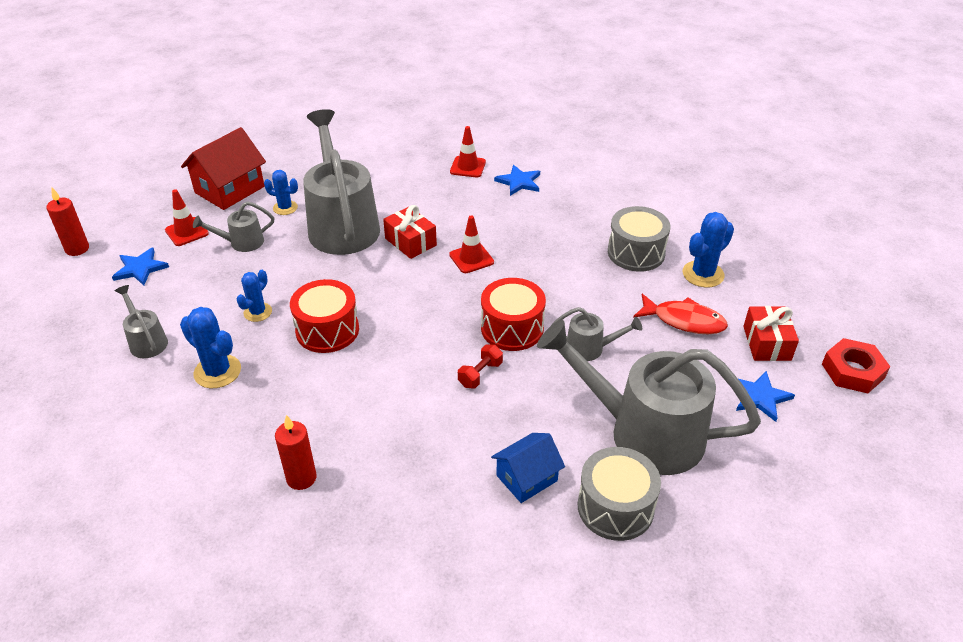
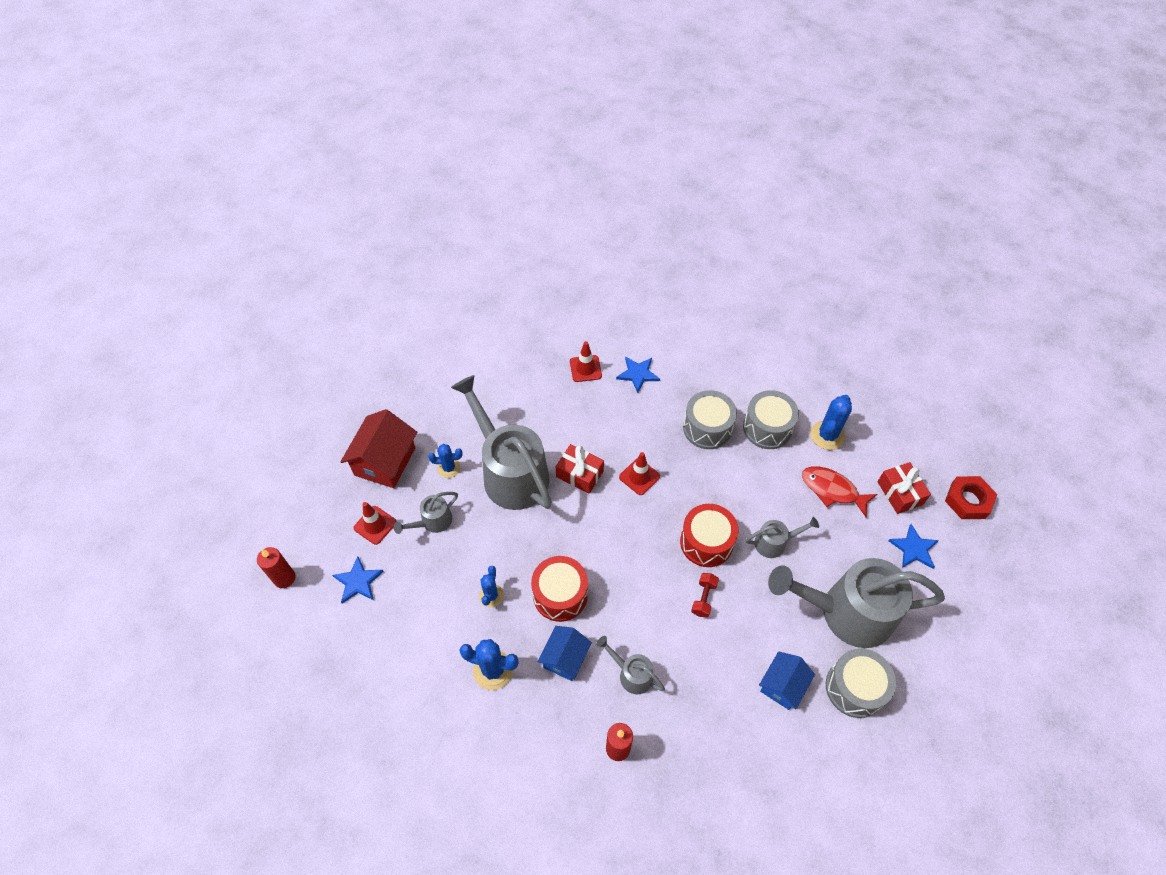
camera: 20 degrees left, 15 degrees up
(146, 341) = (413, 659): grey watering can -> grey watering can (631, 673)
(297, 383) = (565, 658): none -> blue house
(568, 238) = (707, 428): none -> grey drum
(684, 321) = (832, 490): red fish -> red fish turned 150 degrees counterclockwise

